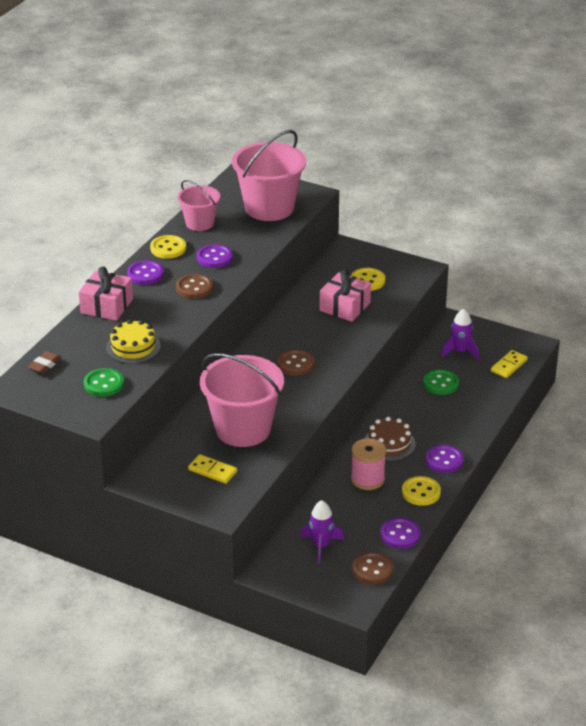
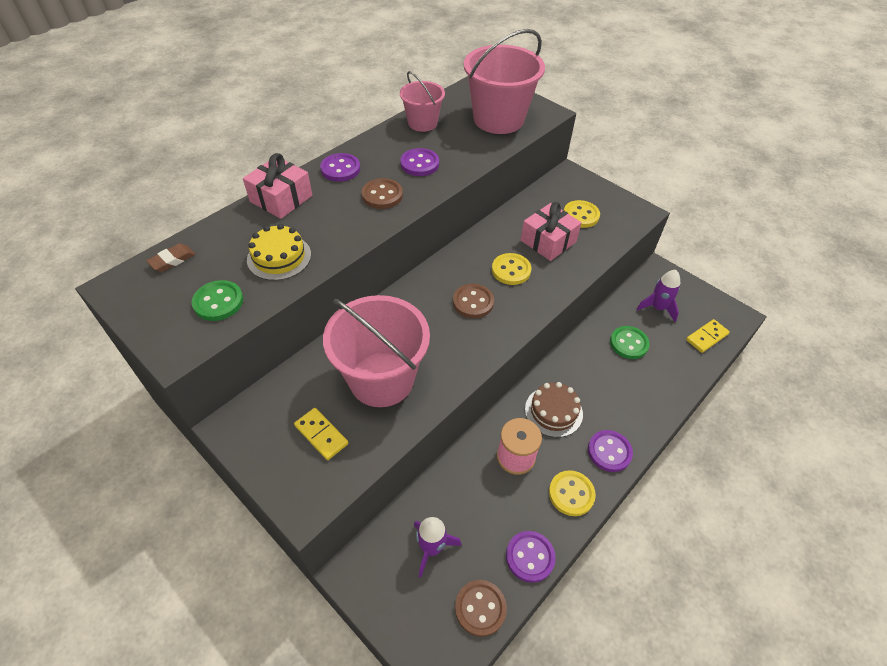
camera: 15 degrees right, 15 degrees up
(168, 248) = (378, 144): yellow button -> yellow button (511, 270)

